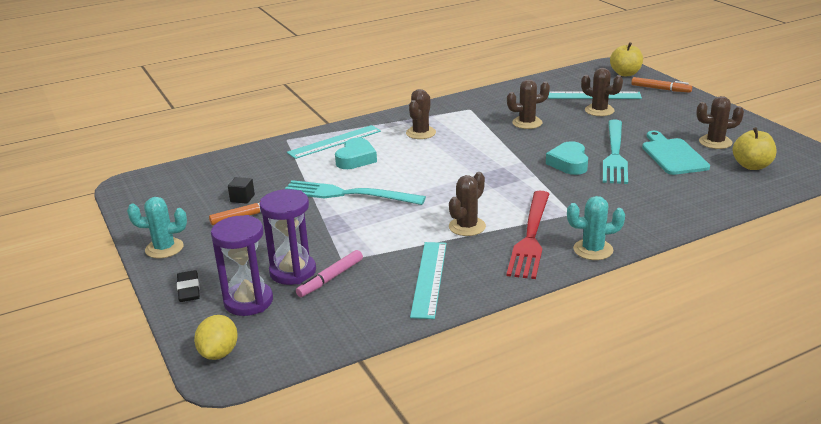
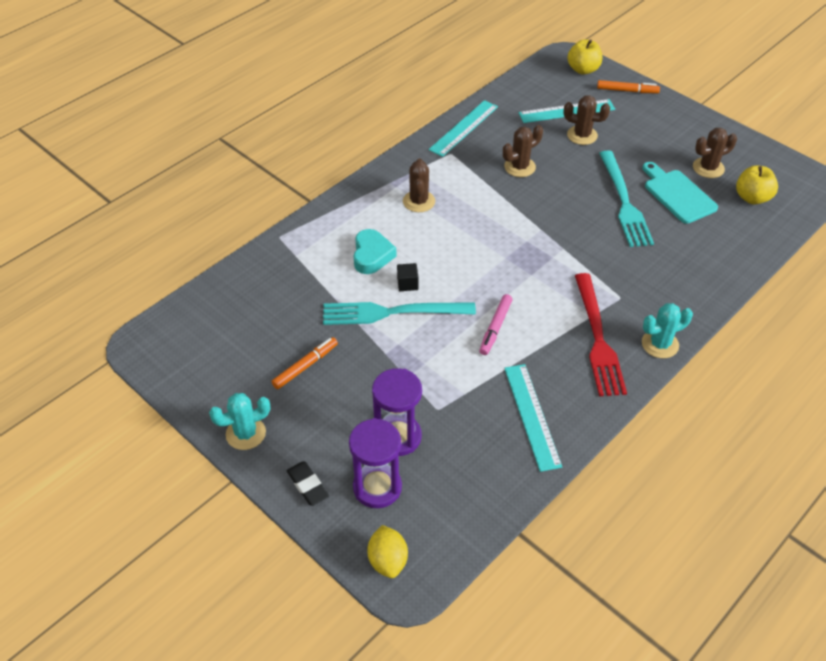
camera: 20 degrees left, 20 degrees up
(242, 198) = (284, 341): black cube -> black cube (407, 284)
(330, 278) = (439, 437): pink marker -> pink marker (495, 328)
(334, 142) = (334, 232): turquoise ruler -> turquoise ruler (464, 128)
(467, 226) = (533, 336): brown cactus -> none
(569, 163) = (587, 224): turquoise heart -> none

